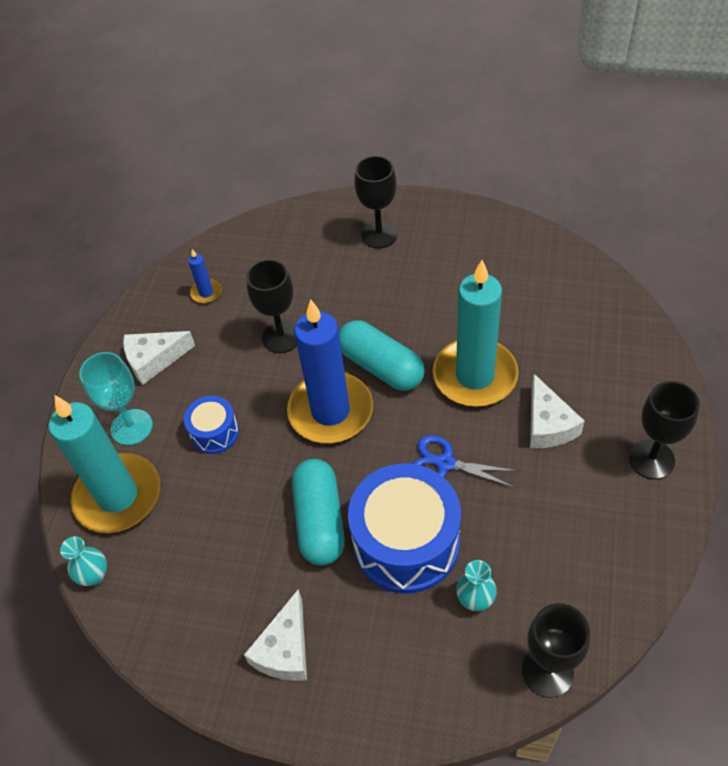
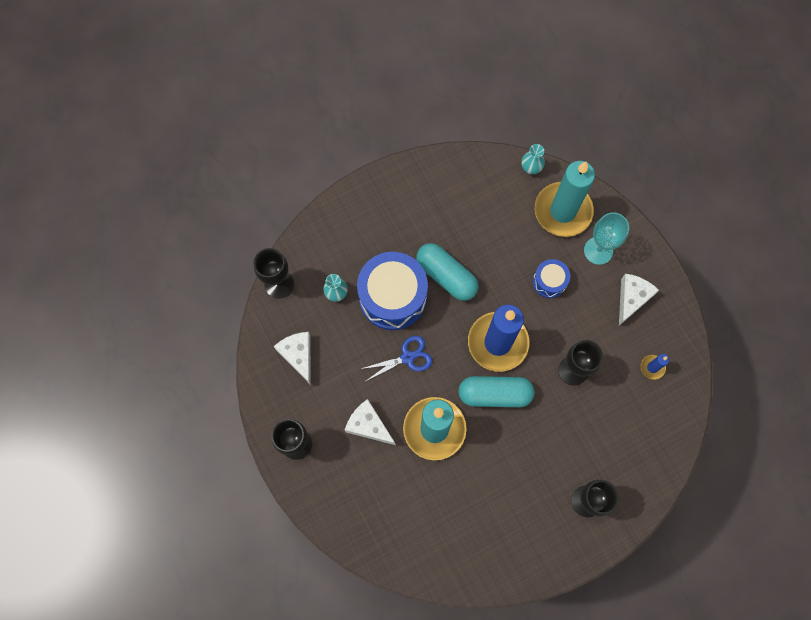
camera: 135 degrees right, 20 degrees up
(285, 649) = (407, 204): white cheese -> white cheese (298, 355)

